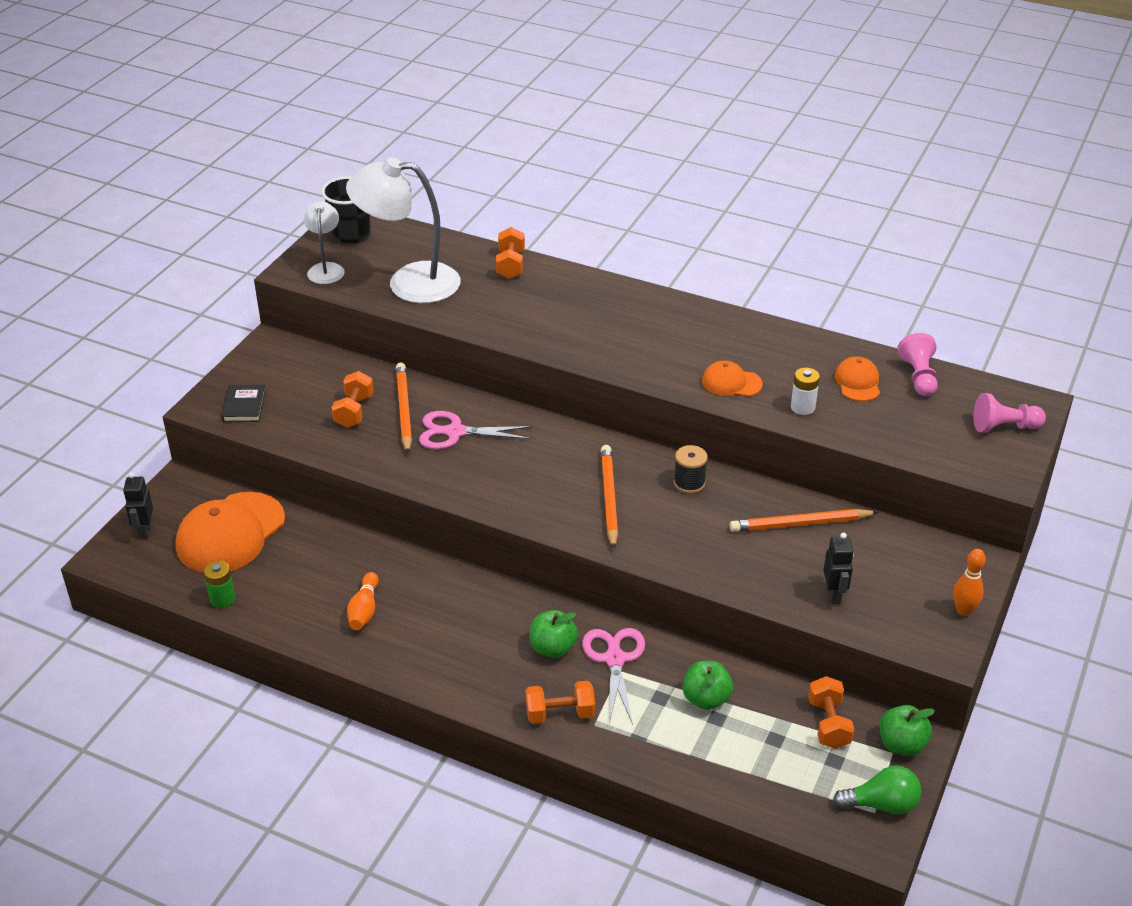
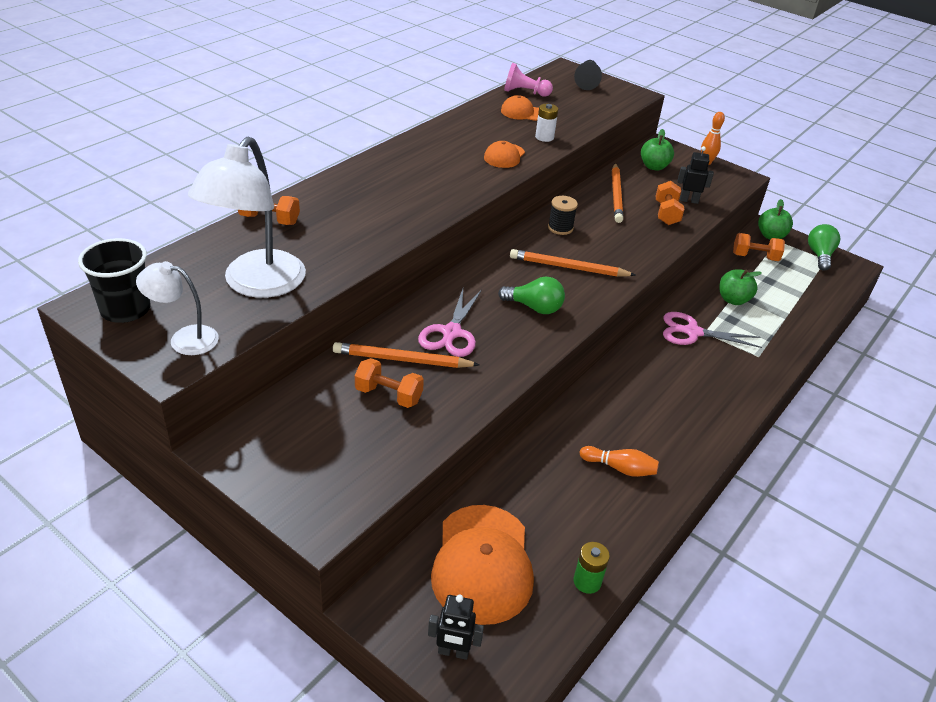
camera: 80 degrees left, 0 degrees up
(230, 533) = (482, 563): orange cap -> orange cap turned 45 degrees clockwise
(244, 406) = (337, 484): black book -> none
(521, 481) = (534, 307): none -> green light bulb
(552, 648) = (678, 361): green apple -> green apple (654, 166)
(560, 714) = (748, 371): orange dumbbell -> orange dumbbell (666, 213)
(1004, 427) = (587, 82): pink pawn -> black pawn

